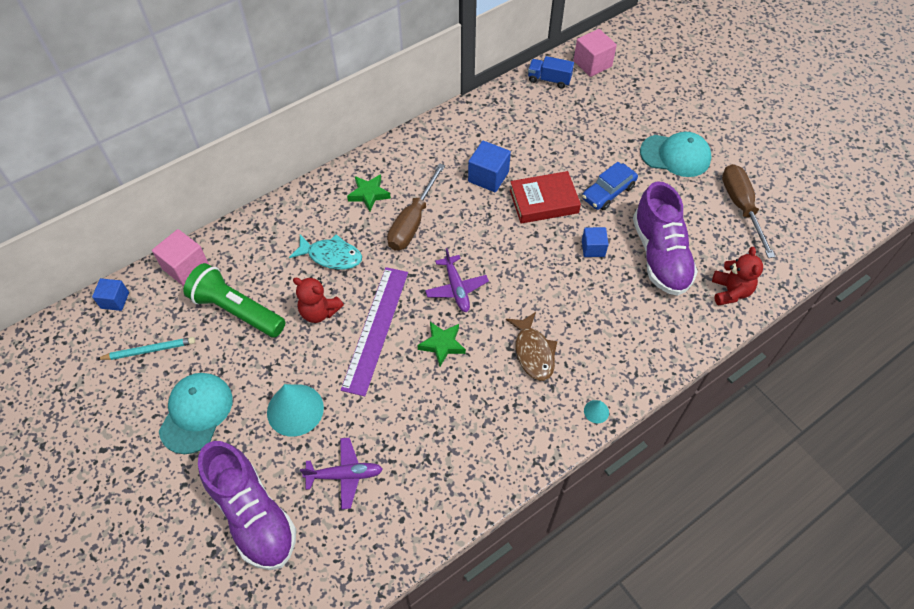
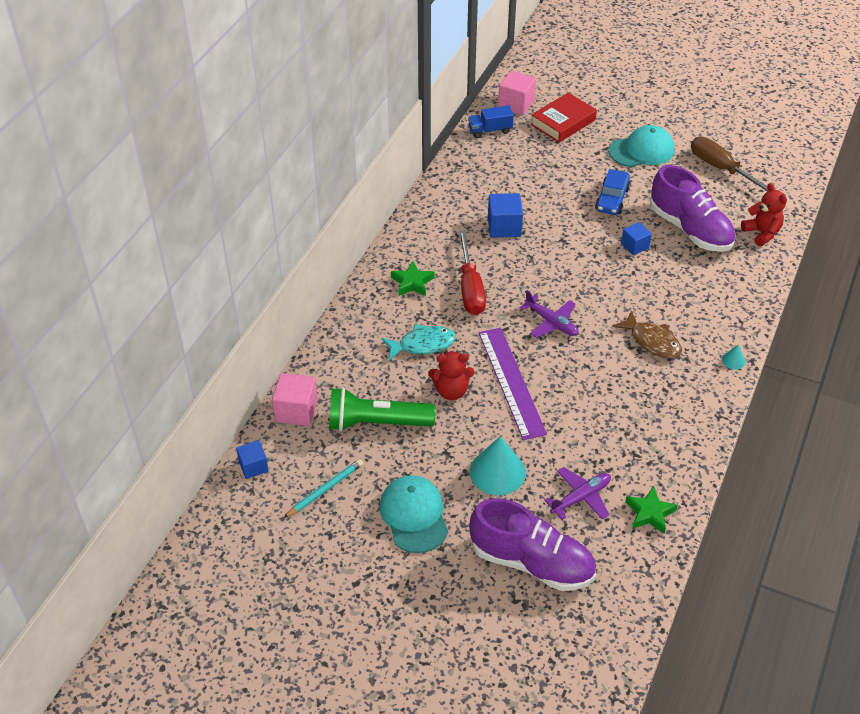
camera: 30 degrees left, 10 degrees down
(413, 222) = (470, 288): brown screwdriver -> red screwdriver
(442, 344) = (576, 368): green star -> green star (649, 513)
(543, 201) = (566, 227): red book -> red book (563, 122)

